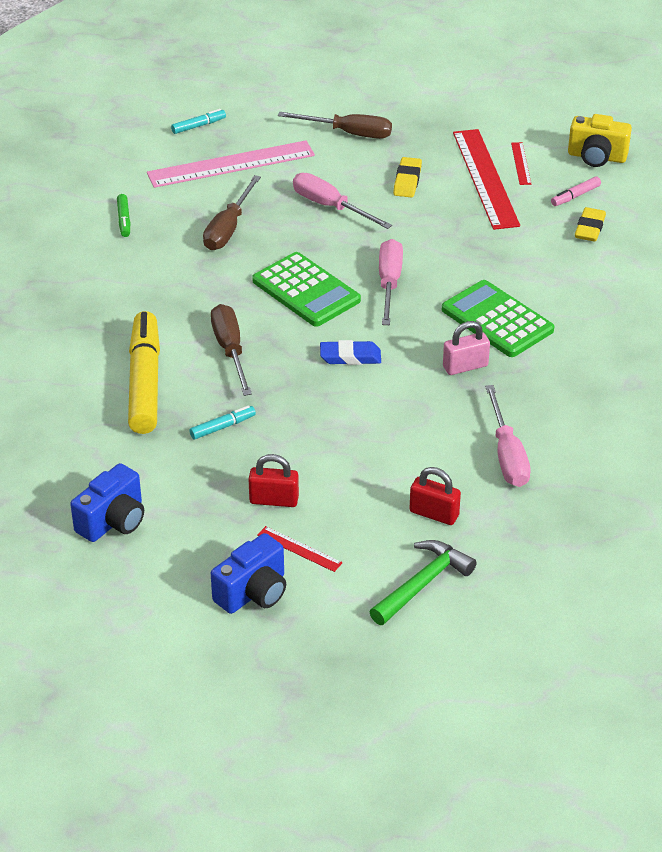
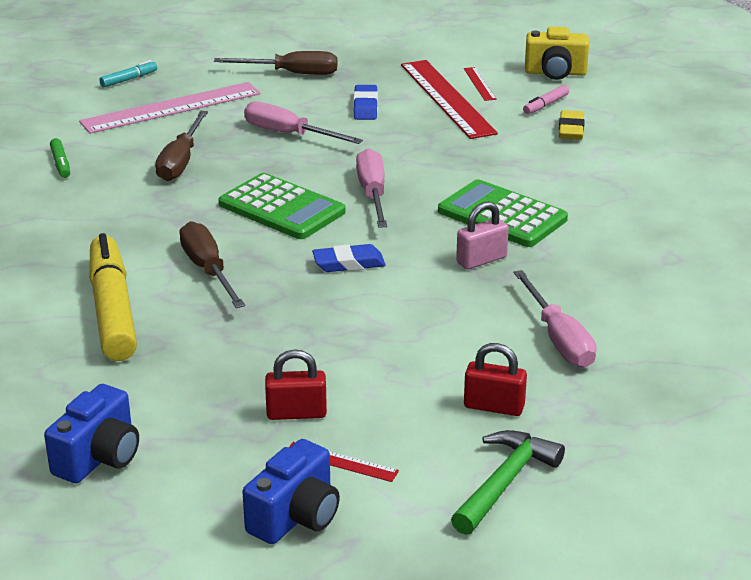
camera: 10 degrees left, 10 degrees down
(222, 427) = (215, 345): turquoise marker -> none
(407, 181) = (365, 107): yellow eraser -> blue eraser

